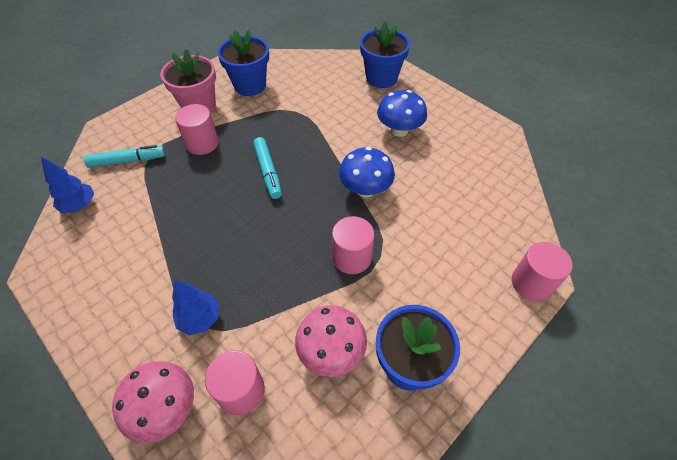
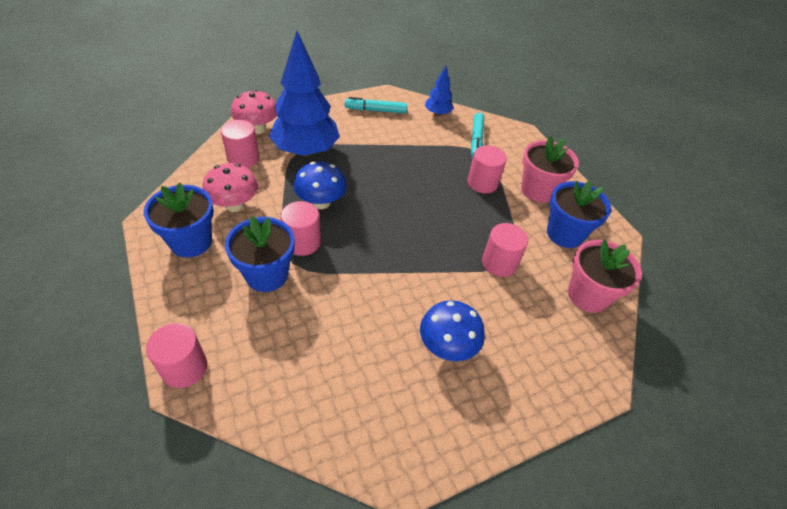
camera: 105 degrees right, 5 degrees down
(200, 319) = (306, 151): blue tree -> blue tree, size x2.10
(268, 171) = (428, 216): turquoise marker -> turquoise marker (375, 110)
(303, 117) = (499, 263): none -> pink cylinder
(310, 70) = (587, 295): none -> pink flower pot
(365, 189) = (372, 279): blue mushroom -> blue mushroom (321, 202)
(381, 78) = (557, 369): blue flower pot -> blue flower pot (267, 275)

